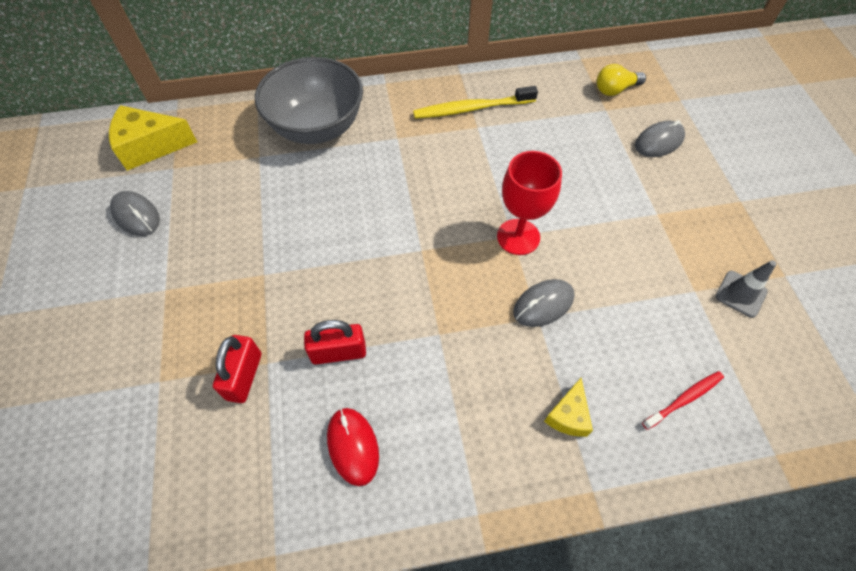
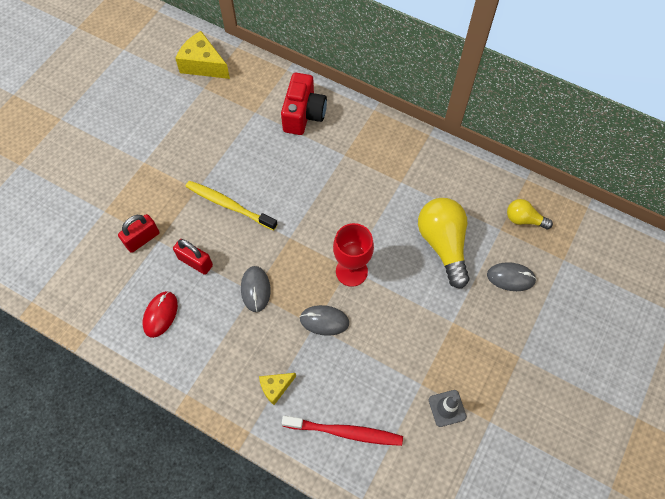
camera: 40 degrees right, 5 degrees up
(136, 215) = (163, 106): grey mouse -> grey mouse (255, 289)
(317, 127) = (303, 114): grey bowl -> red camera
(471, 109) = (410, 166): yellow toothbrush -> yellow toothbrush (229, 205)
(573, 154) = (443, 244): none -> yellow light bulb
(684, 399) = (345, 432): red toothbrush -> red toothbrush, size x1.66

